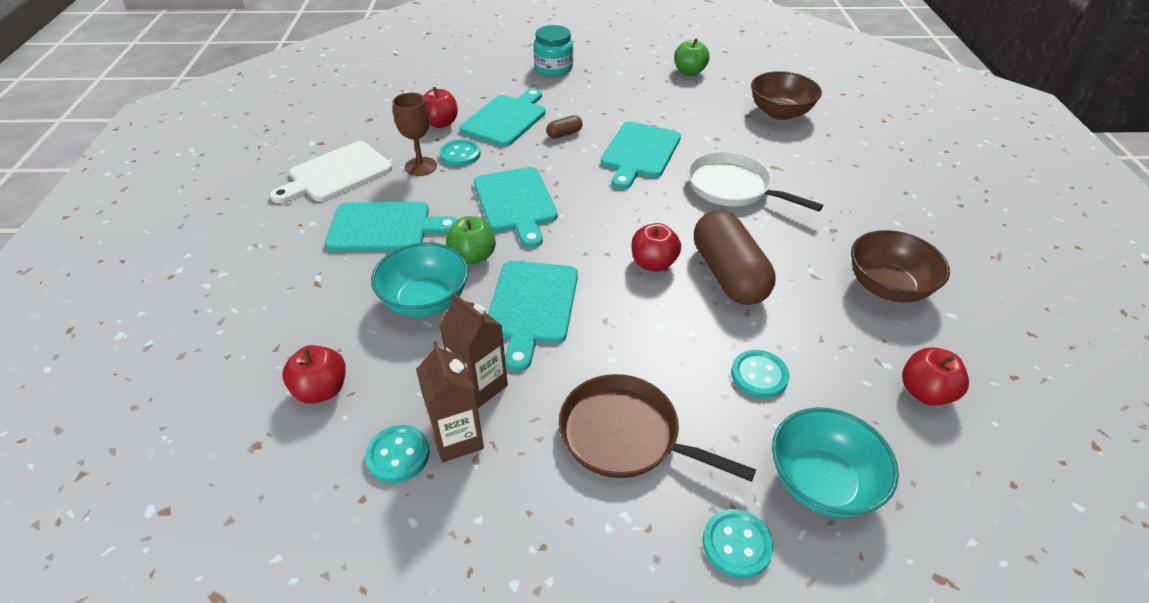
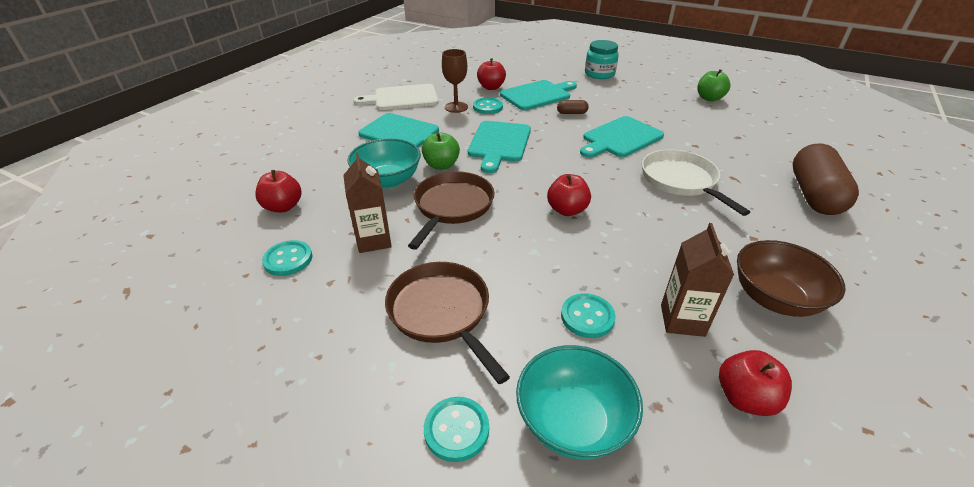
camera: 30 degrees right, 5 degrees down
(457, 438) = (330, 265): brown carton -> brown carton (682, 320)
(531, 306) = (452, 207): turquoise cutting board -> brown pan
(728, 274) = (623, 237): brown capsule -> brown capsule (814, 195)
(780, 113) = (771, 142): brown bowl -> none

